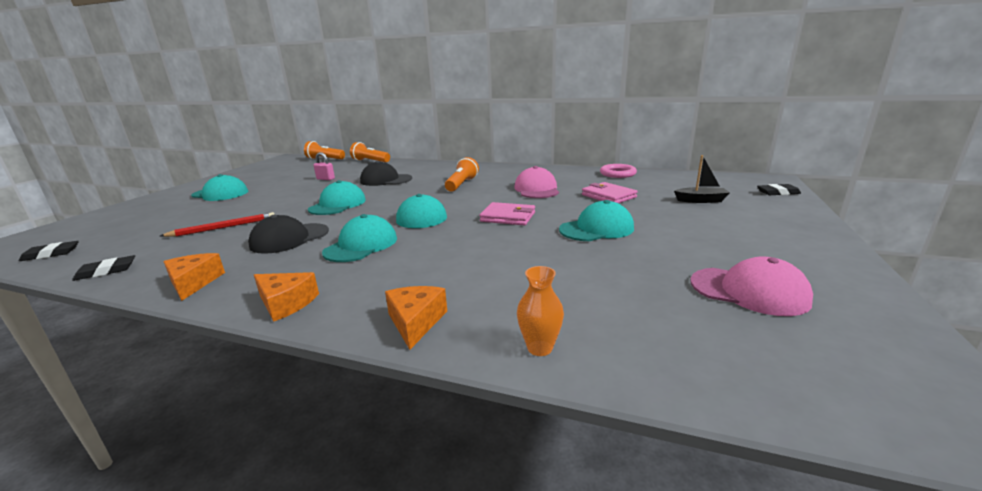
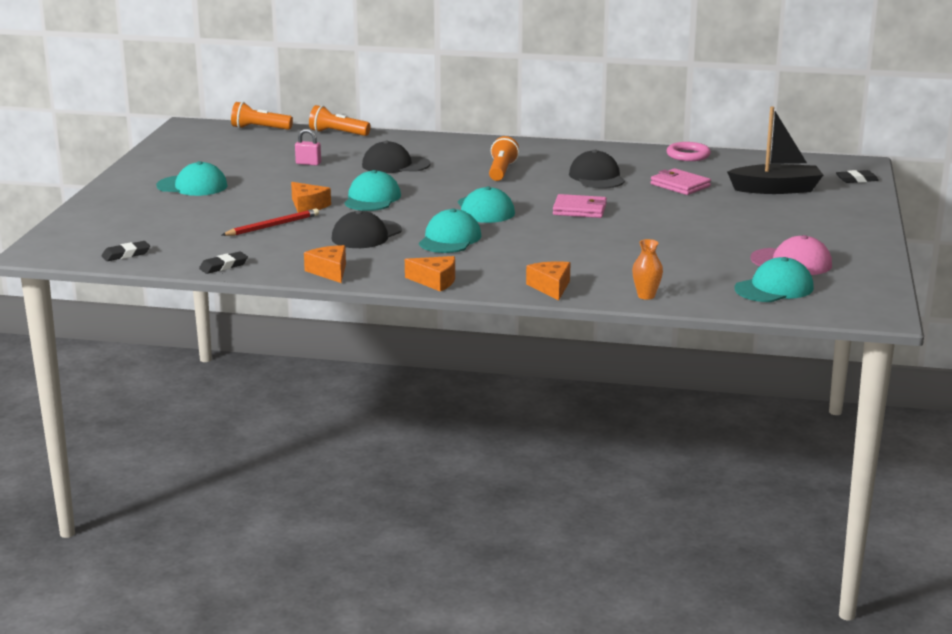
camera: 10 degrees left, 0 degrees up
(279, 210) = (308, 206): none -> orange cheese
(536, 189) = (597, 177): pink cap -> black cap
(596, 229) = (672, 220): turquoise cap -> turquoise cap (774, 288)
(701, 200) = (776, 189): black boat -> black boat, size x1.75

